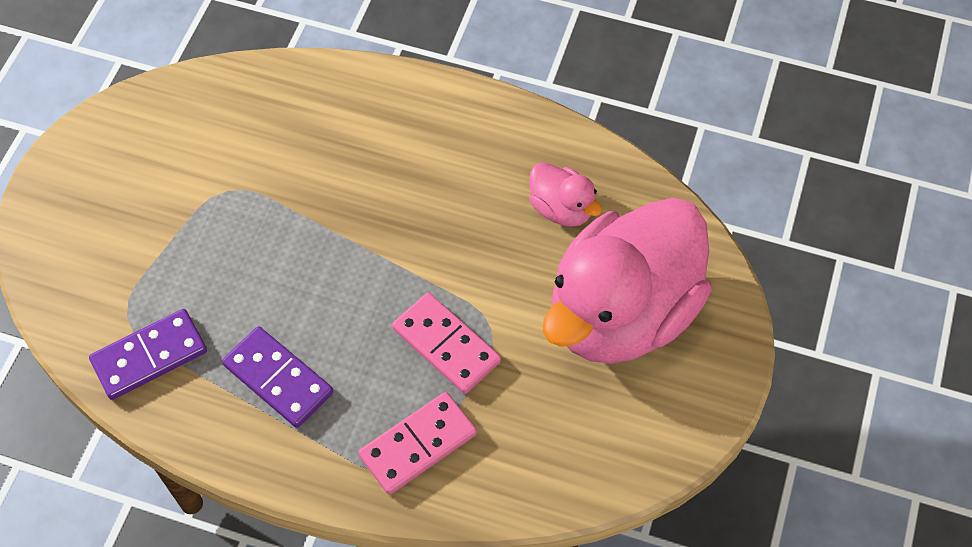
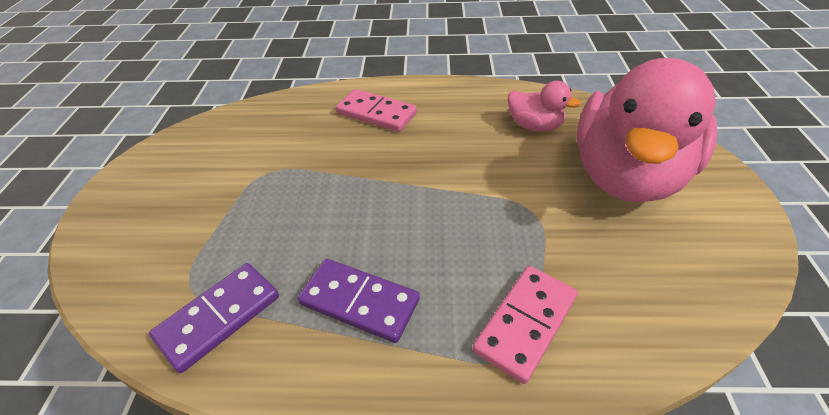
camera: 15 degrees left, 15 degrees down
(446, 345) = (502, 232): pink domino -> pink domino (376, 113)

